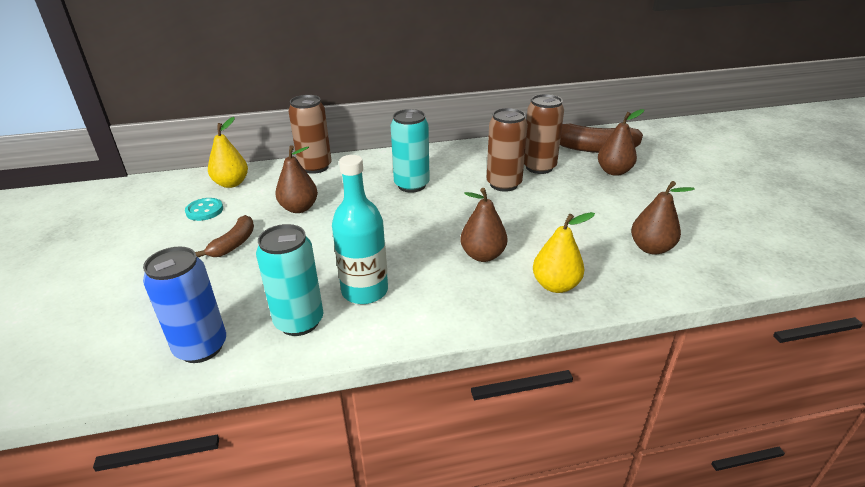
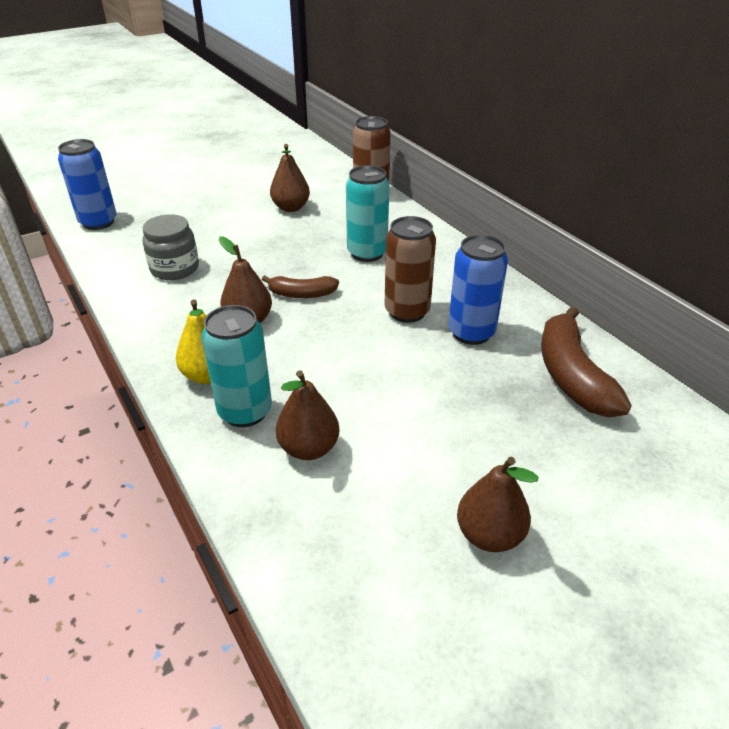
camera: 70 degrees right, 5 degrees up
(204, 211) = (267, 171): turquoise button -> none
(231, 183) = (316, 168): yellow pear -> none
(234, 244) = (224, 197): brown banana -> brown banana (301, 294)
(299, 322) = (130, 250): turquoise can -> turquoise can (245, 411)
(365, 291) = (175, 268): turquoise bottle -> grey jar
(539, 167) = (471, 333): brown can -> blue can
(614, 171) = (508, 402): brown pear -> brown pear (489, 535)

